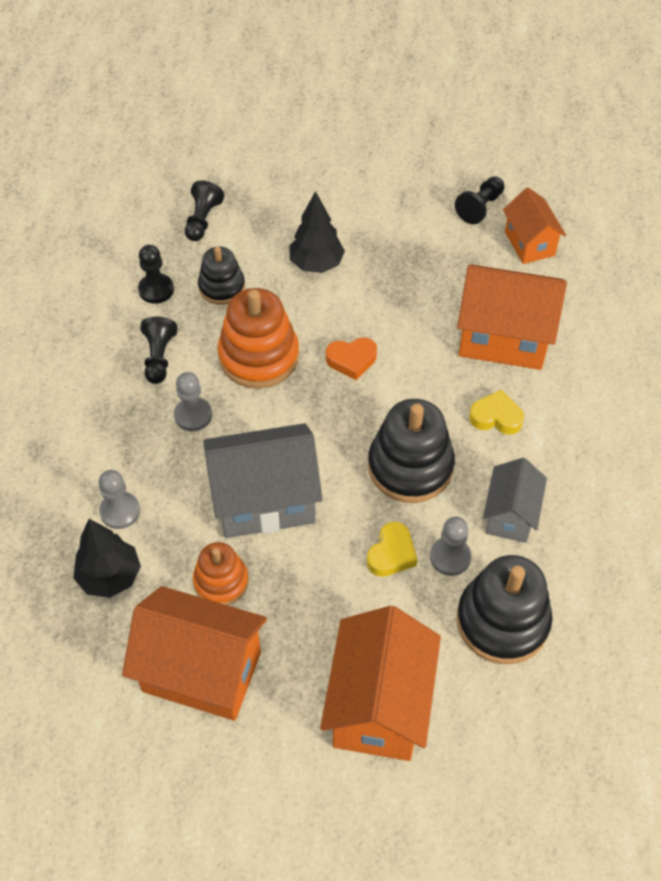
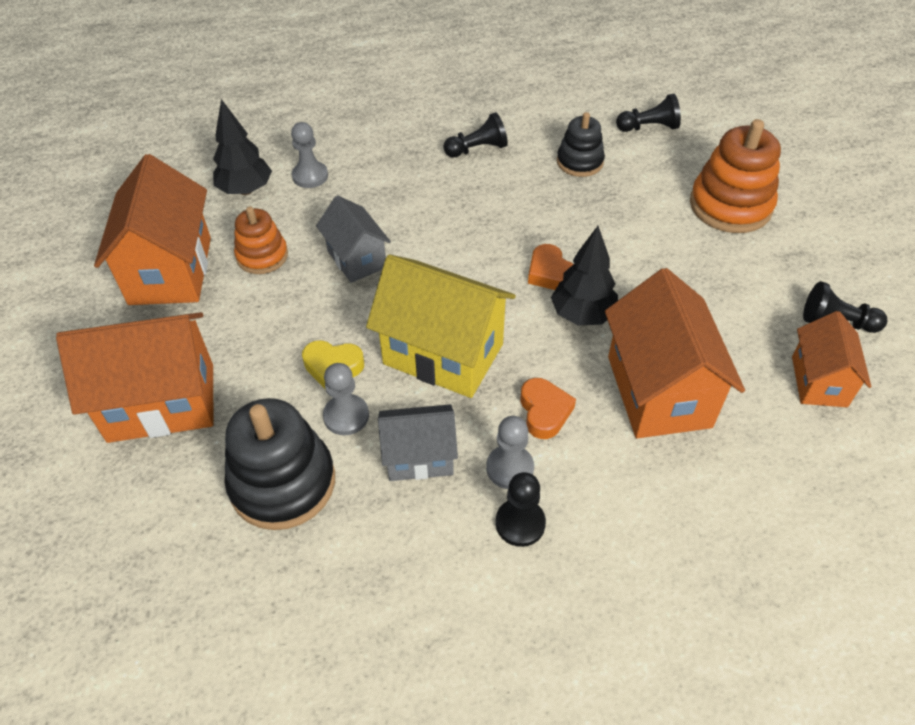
camera: 70 degrees right, 5 degrees down
(156, 290) = (549, 125): black pawn -> black pawn (520, 523)
(193, 415) = (427, 187): grey pawn -> grey pawn (510, 468)
(259, 356) = (515, 208): orange stacking toy -> orange stacking toy (730, 206)
(265, 501) = (356, 259): grey house -> grey house, size x0.59
(316, 264) = (653, 215): black tree -> black tree (582, 315)
(410, 466) = (443, 354): black stacking toy -> yellow house
(496, 417) = (544, 411): yellow heart -> orange heart
(529, 243) = (819, 381): orange house -> orange house turned 45 degrees counterclockwise

